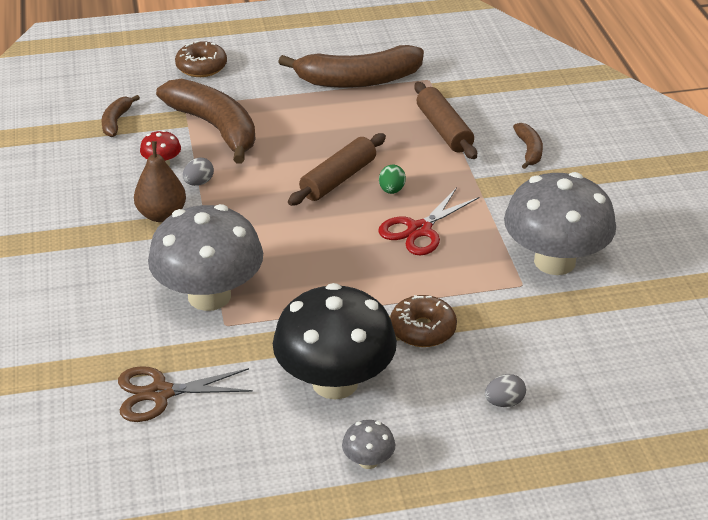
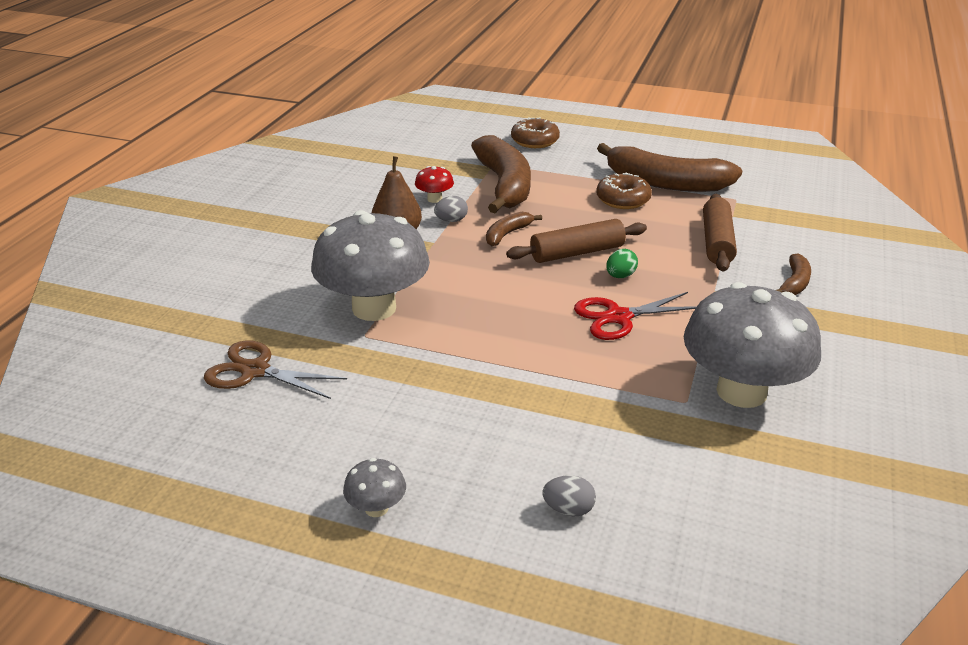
camera: 30 degrees right, 5 degrees down
(116, 121) = (428, 160): brown banana -> brown banana (507, 234)
(335, 382) = (414, 421): black mushroom -> none
(422, 329) = (543, 406): brown donut -> brown donut (623, 200)

